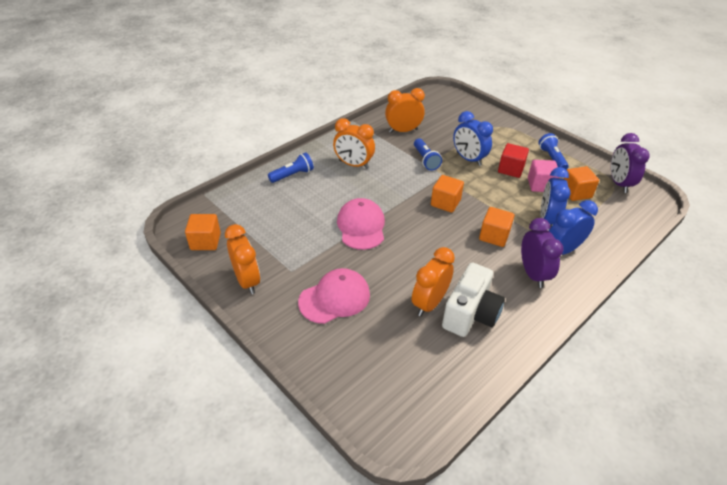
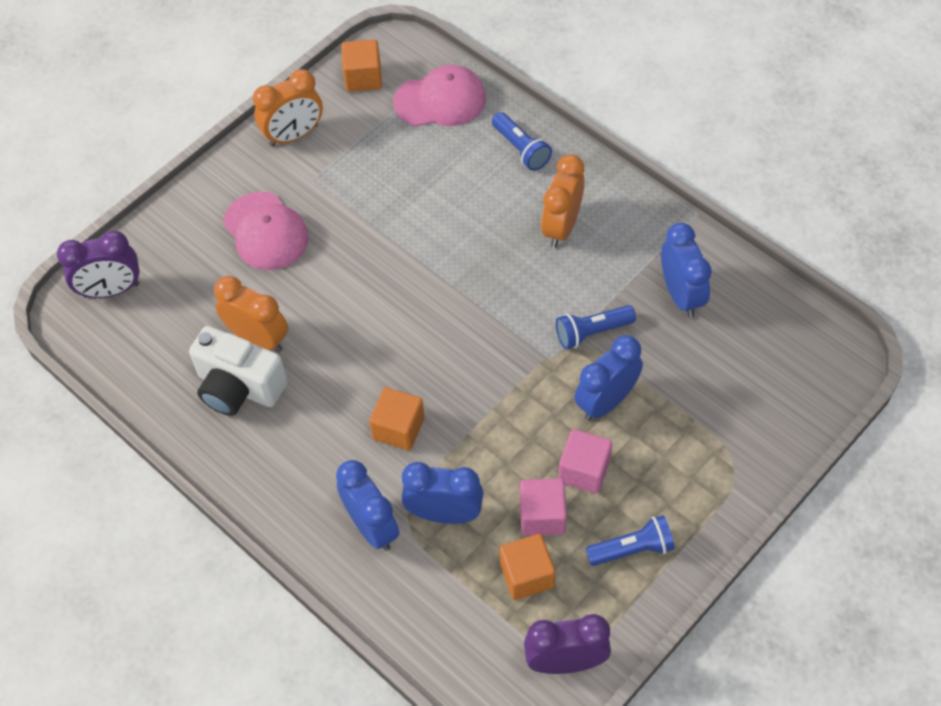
camera: 90 degrees right, 15 degrees up
(361, 226) = (407, 249): pink cap -> pink cap (440, 100)
(403, 131) = (681, 295): orange clock -> blue clock
(445, 203) = (475, 361): orange cube -> none
(510, 169) = (584, 470): red cube -> pink cube
(533, 274) = (317, 475): purple clock -> purple clock (111, 290)

